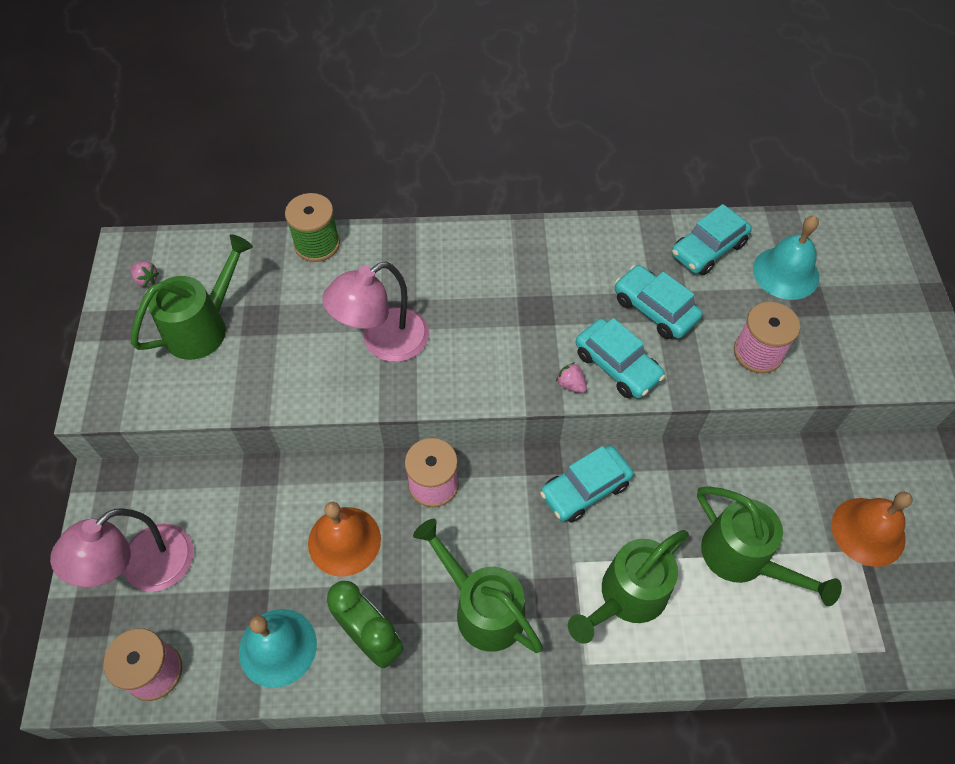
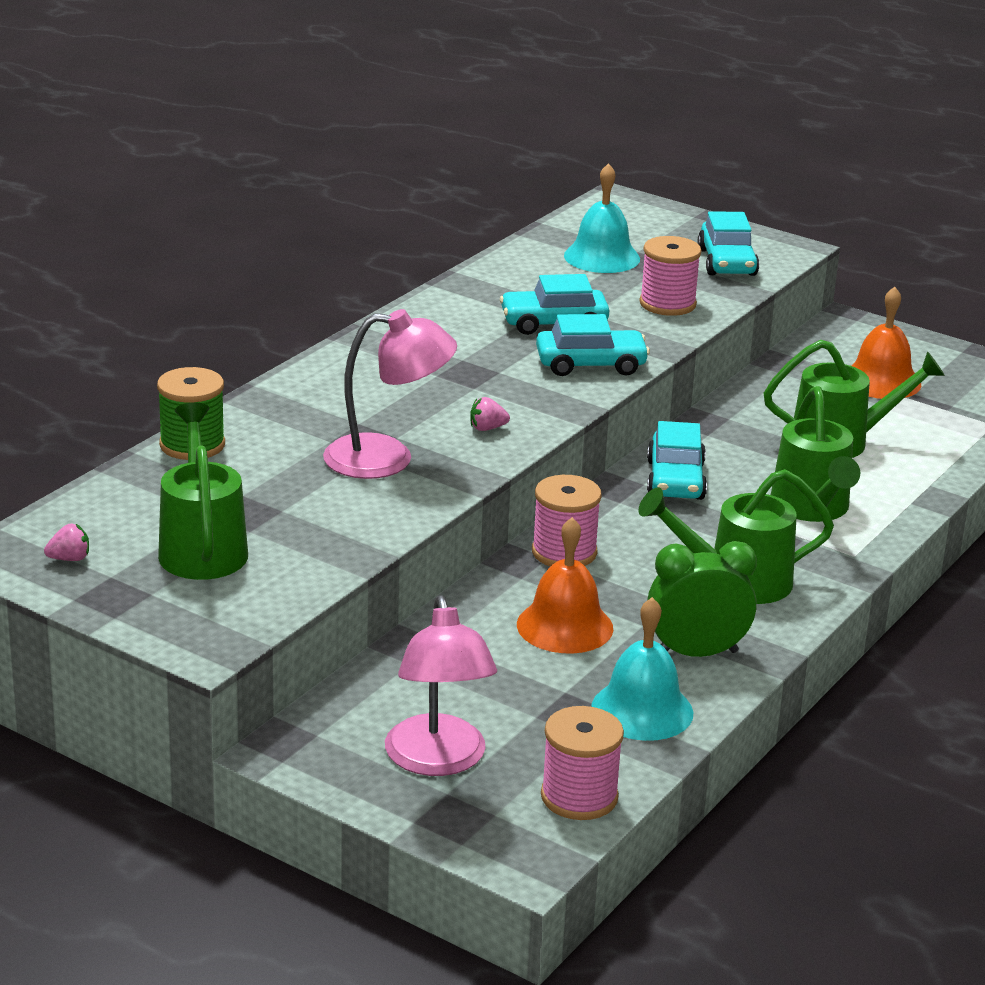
camera: 55 degrees left, 30 degrees down
(383, 342) = (387, 459): pink lamp -> pink lamp turned 90 degrees counterclockwise
(571, 384) = (580, 392): pink strawberry -> pink strawberry (487, 428)
(708, 249) = (523, 274): turquoise car -> turquoise car (727, 262)

